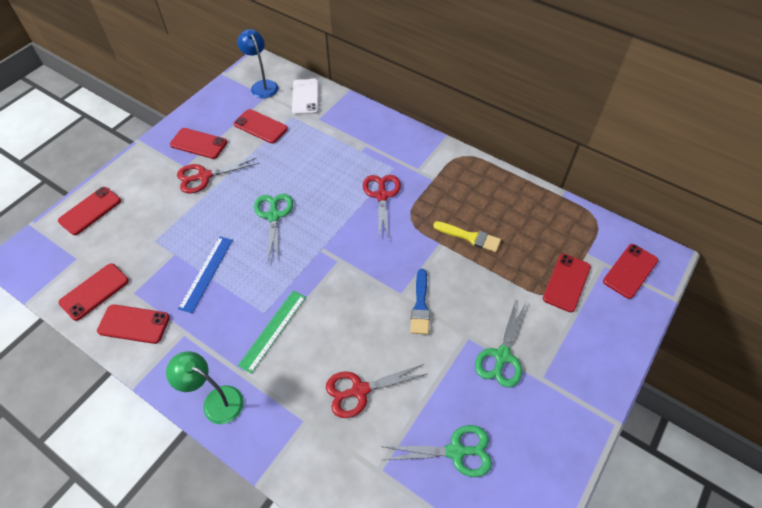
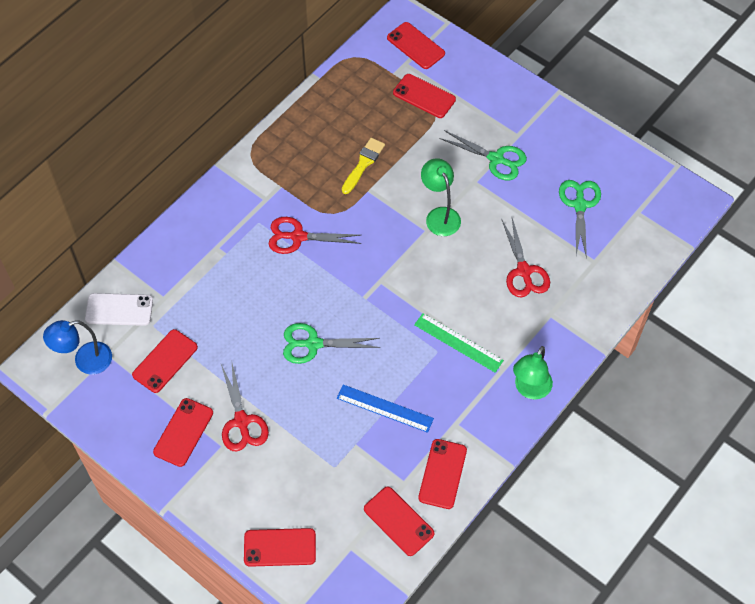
camera: 85 degrees left, 5 degrees up
(90, 211) = (280, 547): red phone -> red phone turned 45 degrees counterclockwise
(420, 305) = (440, 215): blue brush -> green lamp

